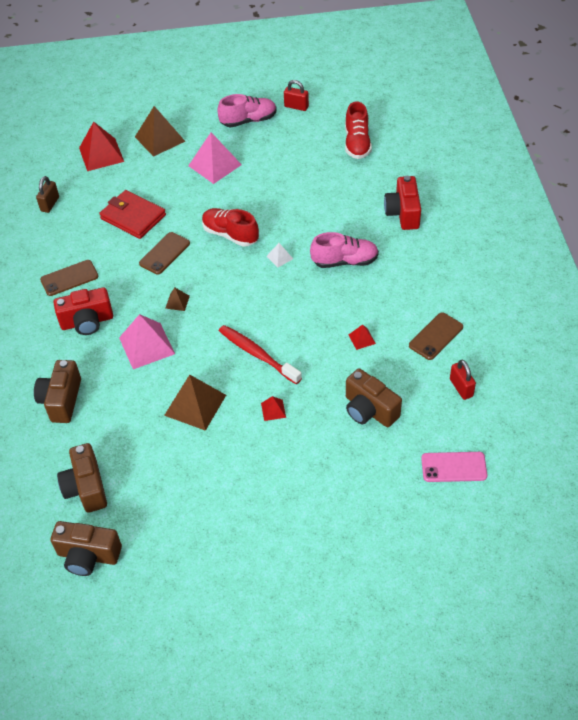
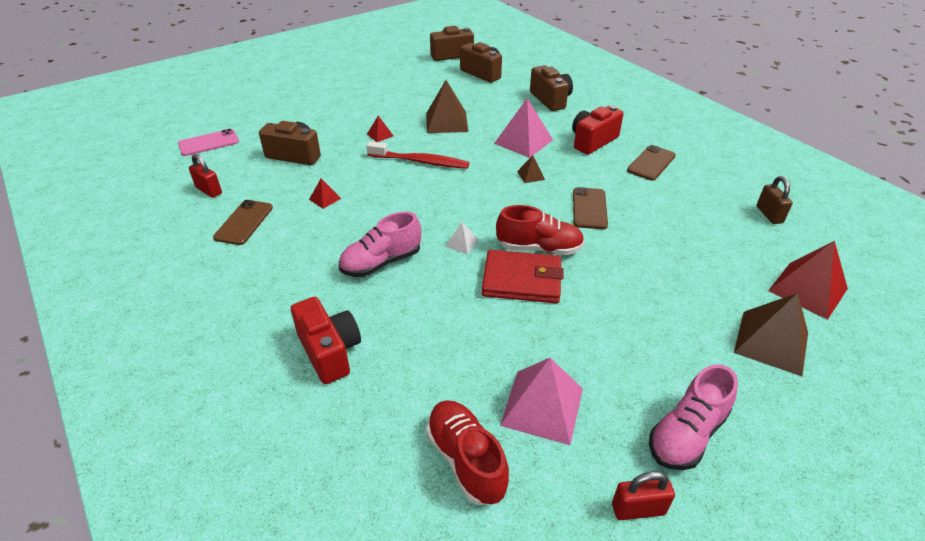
camera: 150 degrees right, 10 degrees down
(133, 217) = (666, 231): red wallet -> red wallet (522, 280)
(215, 165) = (650, 329): pink pyramid -> pink pyramid (542, 406)

